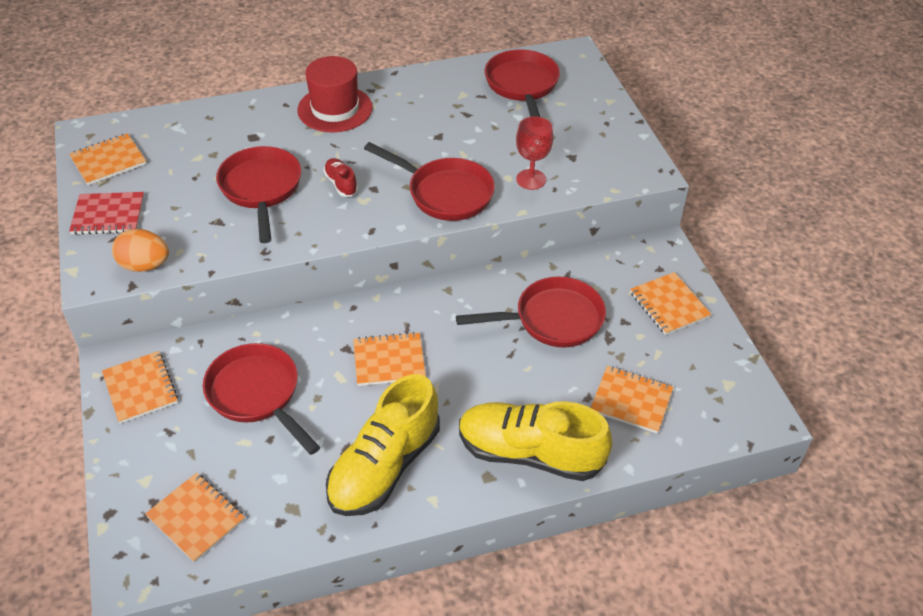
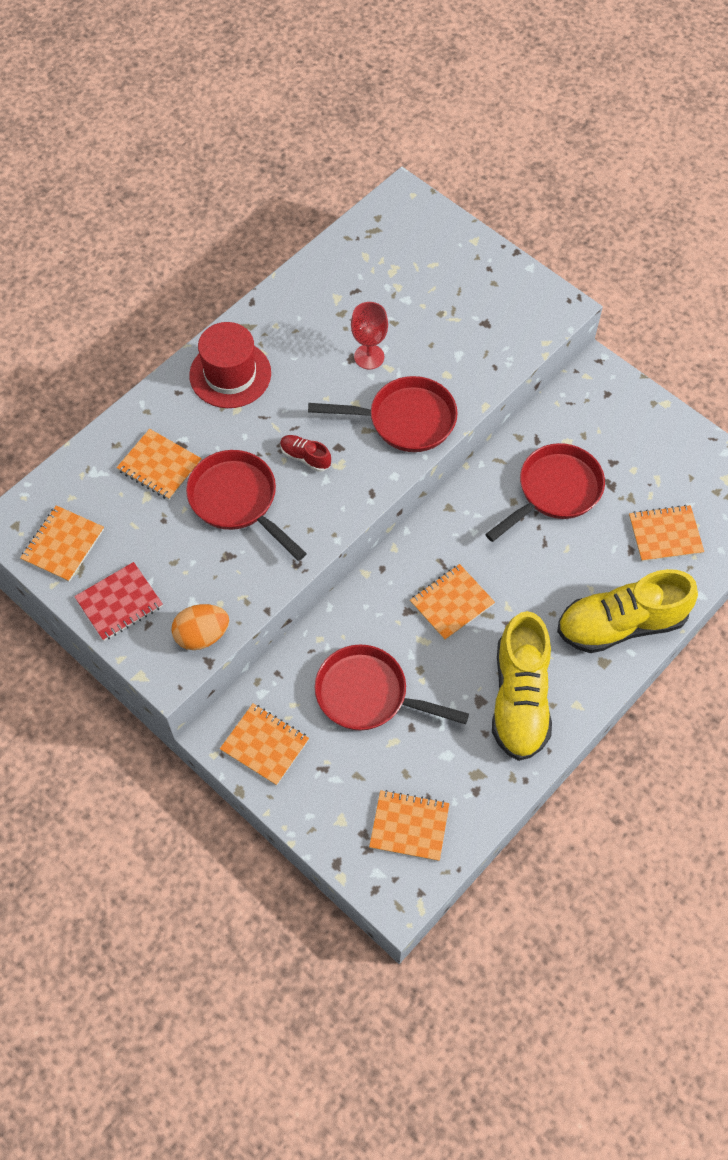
camera: 30 degrees left, 15 degrees up
(522, 86) = (384, 261): red pan -> none
(531, 179) = (468, 366): red goblet -> red goblet (369, 357)
(669, 305) = (637, 427): orange notebook -> orange notebook (159, 466)

